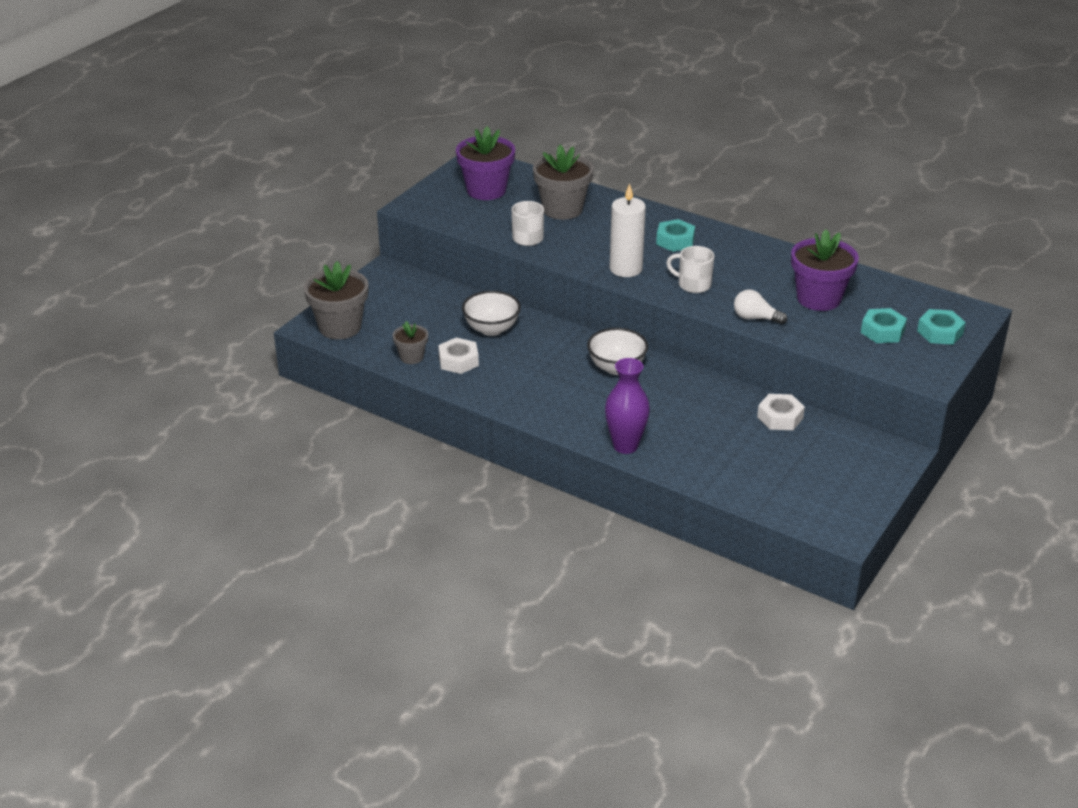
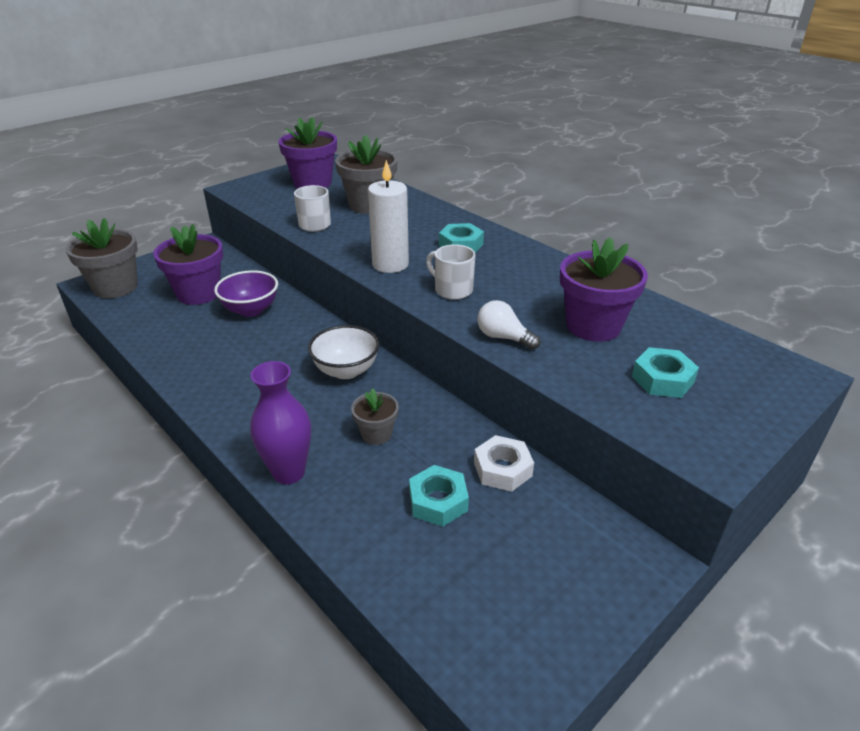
camera: 15 degrees right, 0 degrees up
(411, 357) = (151, 325): grey flower pot -> grey flower pot (376, 434)
(428, 321) = (199, 293): none -> purple flower pot
(458, 361) = (191, 336): white nut -> none
(491, 329) = (251, 310): white bowl -> purple bowl
(940, 332) = (744, 393): turquoise nut -> turquoise nut (438, 501)

